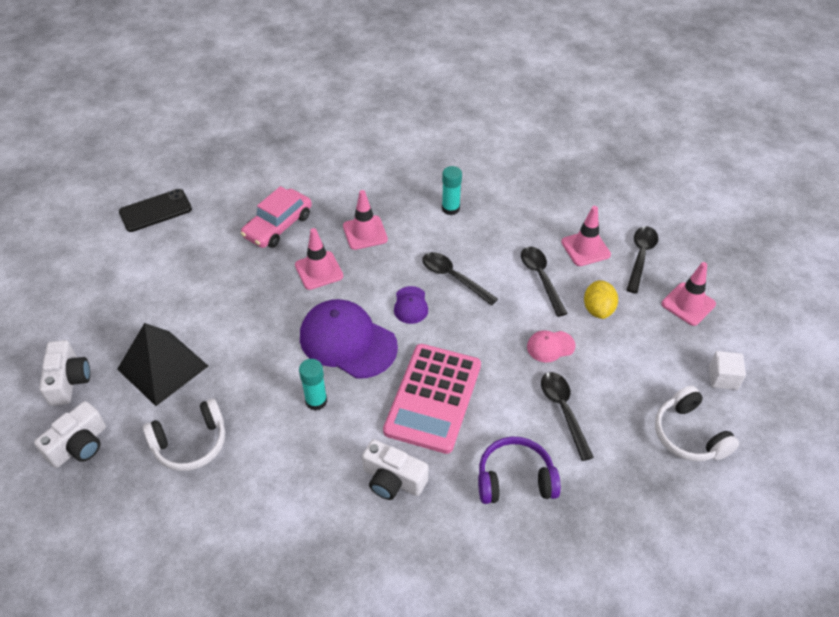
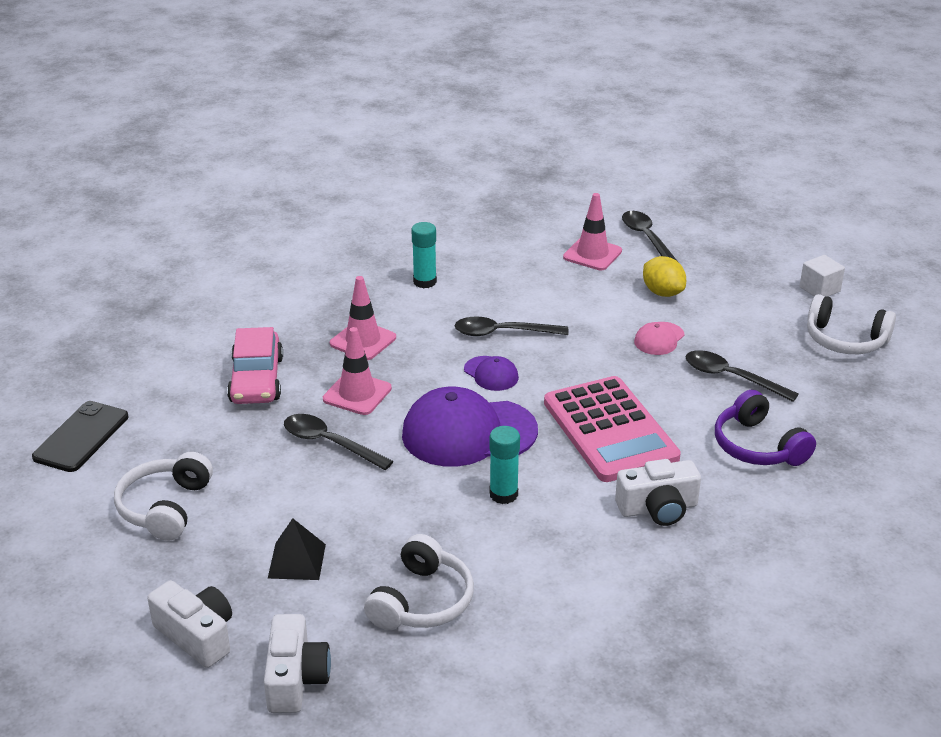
camera: 40 degrees left, 15 degrees down
(143, 285) = (165, 507): none -> white headphones
(162, 367) = (296, 561): black pyramid -> black pyramid, size x0.55
(515, 479) = (758, 446): purple headphones -> purple headphones turned 75 degrees counterclockwise
(540, 278) = (583, 294): black spoon -> black spoon (329, 443)
(688, 304) = (728, 253): pink traffic cone -> none

